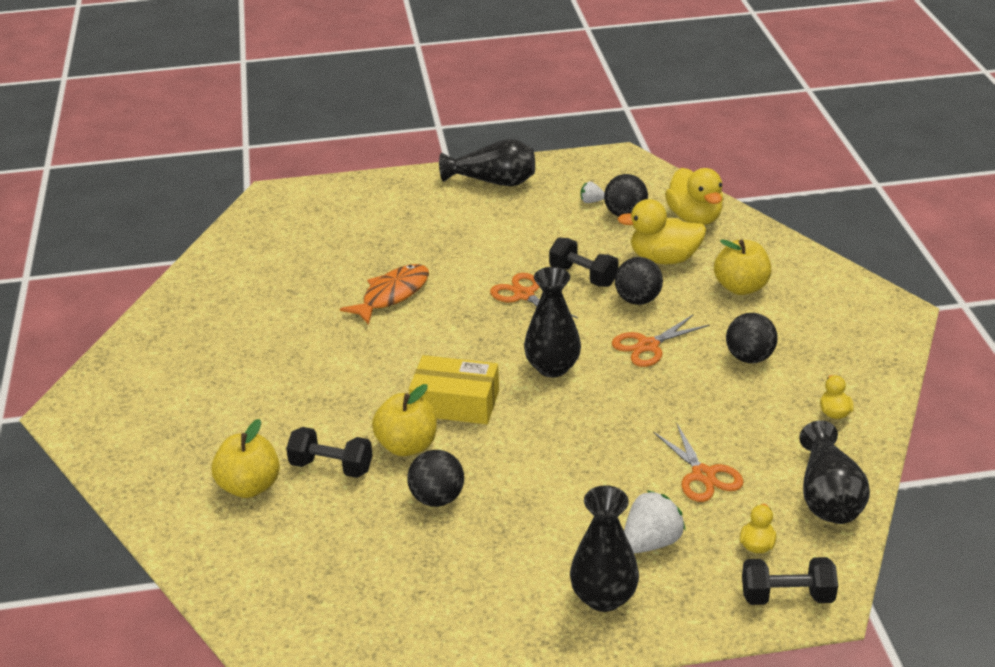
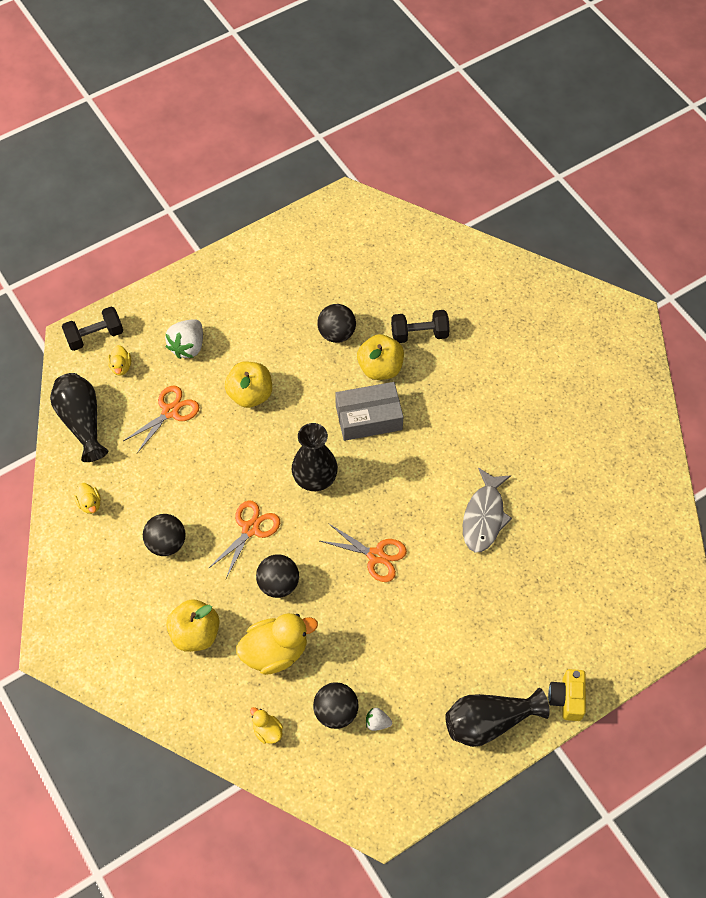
camera: 155 degrees right, 25 degrees up
(249, 486) = (461, 302): yellow apple -> yellow apple (250, 394)
(392, 295) = (484, 517): orange fish -> grey fish
(417, 178) = (566, 699): none -> yellow camera
(455, 403) = (368, 417): yellow box -> grey box
(583, 276) = (337, 600): black dumbbell -> none
(591, 201) = (377, 722): white strawberry -> white strawberry turned 150 degrees counterclockwise
(603, 597) = (203, 299): black vase -> none
(694, 218) = (267, 731): yellow duck -> yellow duck, size x0.49
(703, 475) = (170, 411): orange scissors -> orange scissors turned 90 degrees clockwise

